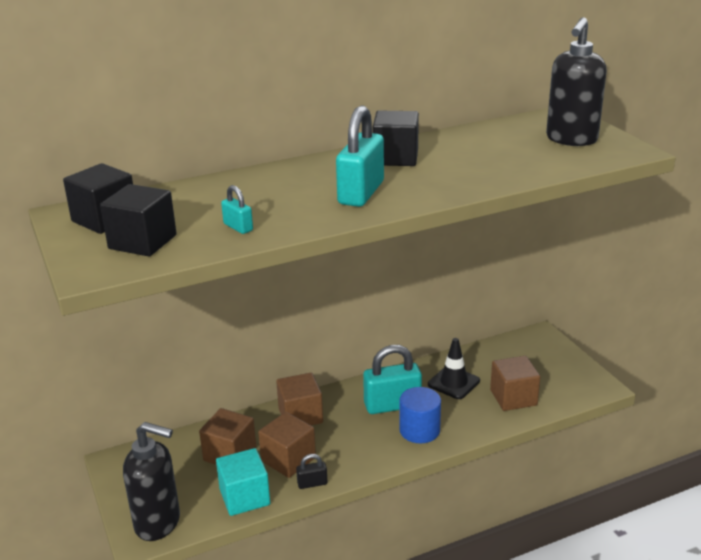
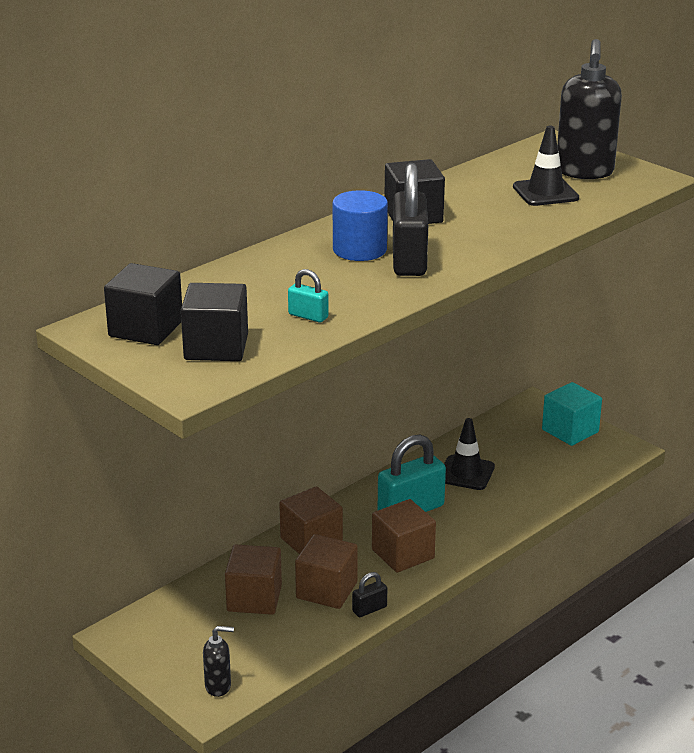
camera: 20 degrees left, 0 degrees up
(158, 523) = (218, 686): black soap dispenser -> black soap dispenser, size x0.49
(244, 497) = (301, 639): turquoise cube -> turquoise cube (570, 431)
(361, 193) = (409, 260): turquoise padlock -> black padlock
(419, 430) = (456, 531): blue cylinder -> blue cylinder (359, 250)
(513, 397) = (540, 477): brown cube -> brown cube (403, 554)
(523, 152) = (545, 192): none -> black traffic cone

